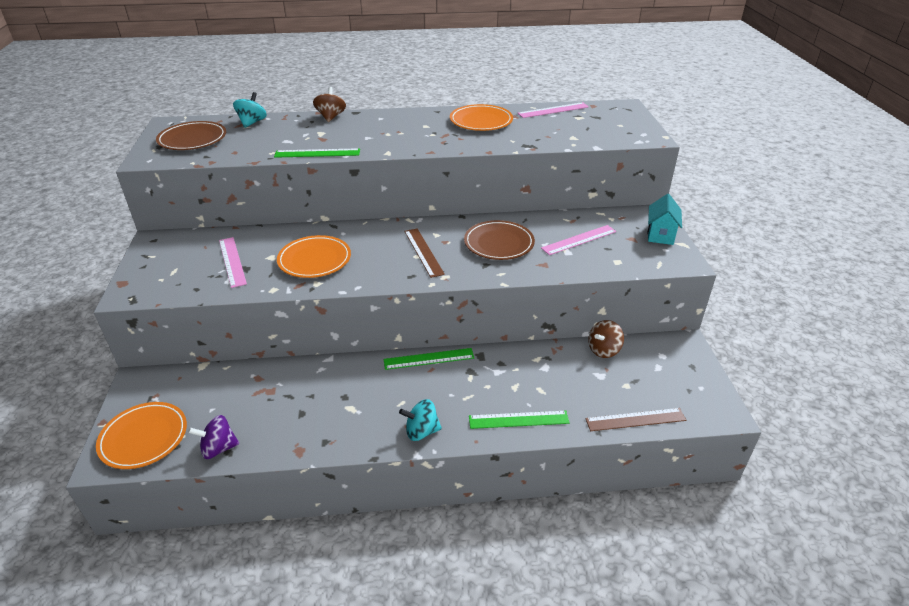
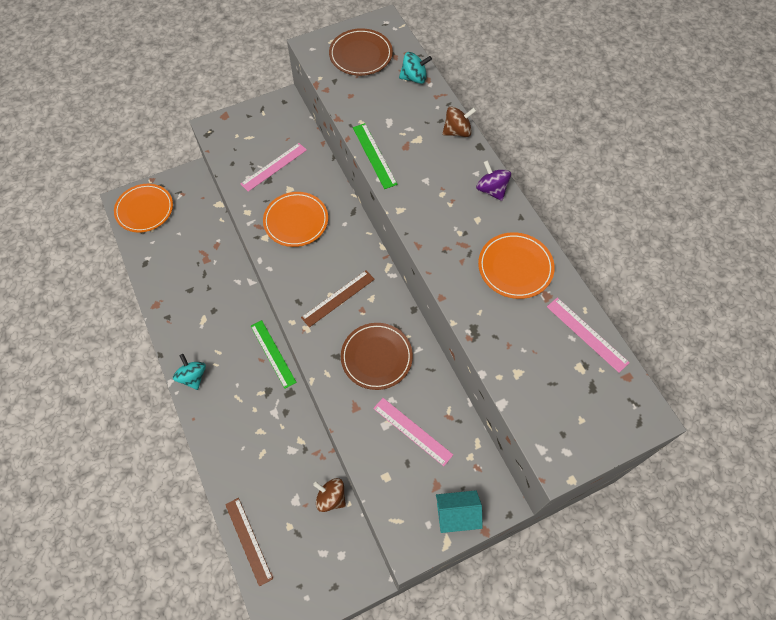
camera: 70 degrees right, 25 degrees up
(218, 448) = (146, 256): purple spinning top -> purple spinning top (491, 189)
(518, 419) = (223, 444): green ruler -> none

